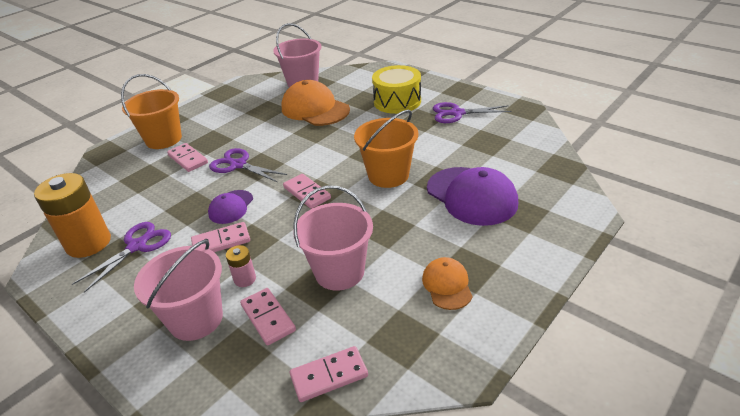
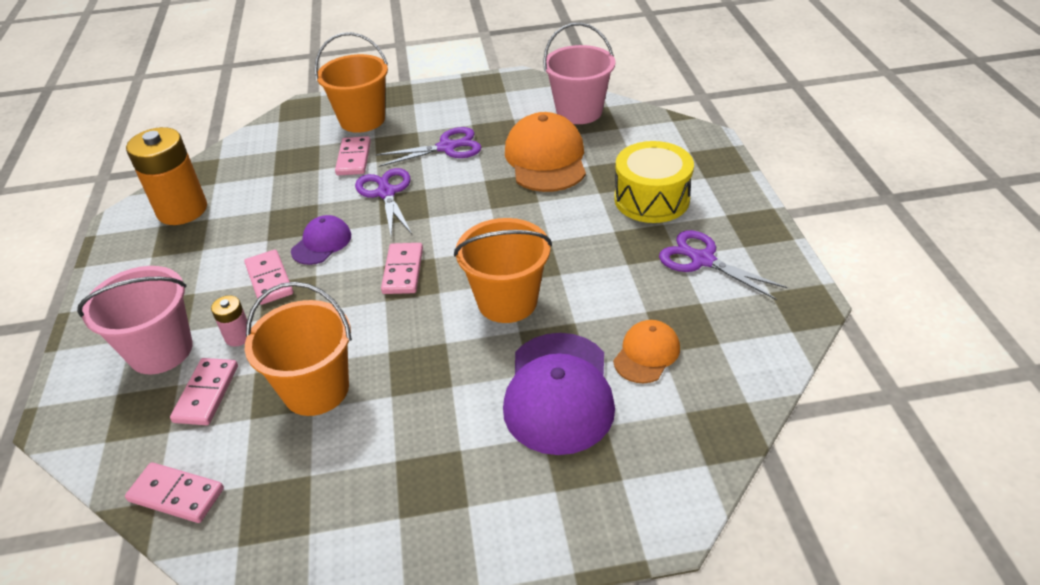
camera: 40 degrees right, 5 degrees up
(137, 246) = (208, 238): purple scissors -> purple scissors (446, 147)
(221, 242) = (269, 279): pink domino -> pink domino turned 45 degrees clockwise
(231, 207) = (321, 243): purple cap -> purple cap turned 150 degrees clockwise
(339, 272) = (316, 389): pink bucket -> orange bucket
(447, 285) = (385, 485): orange cap -> orange cap (646, 354)

